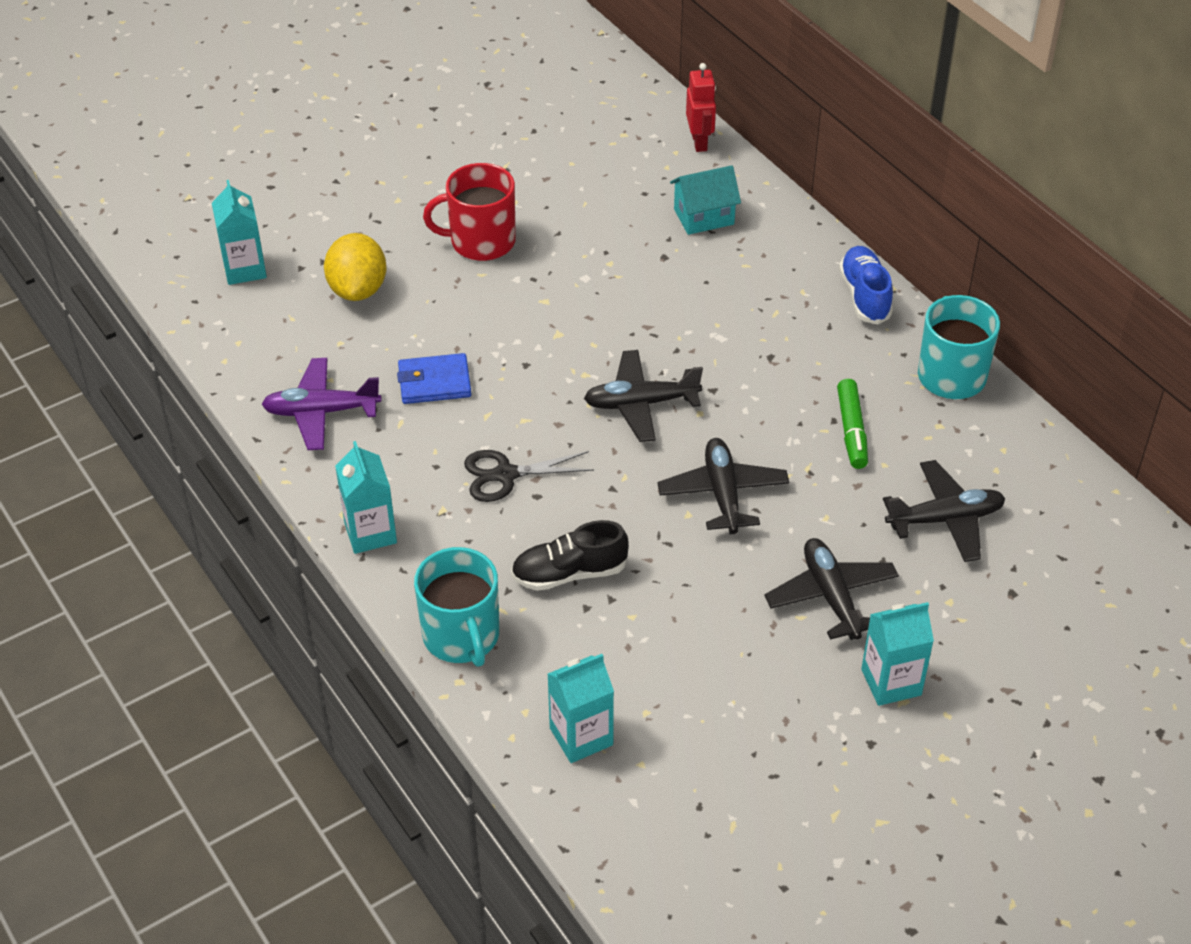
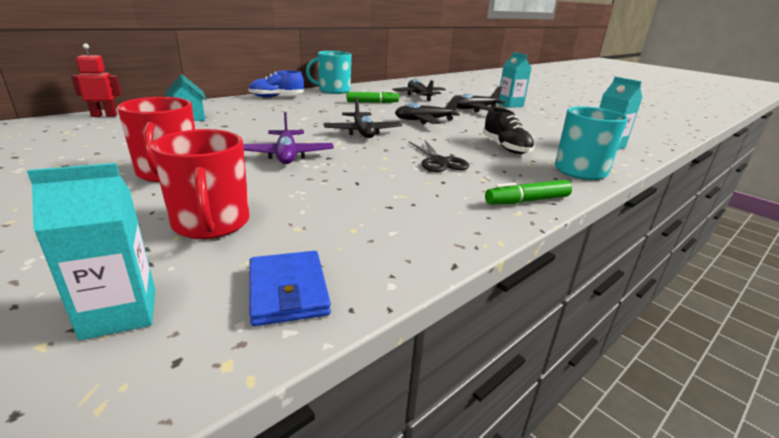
camera: 100 degrees left, 20 degrees down
(321, 412) = (401, 230): purple plane -> purple plane (286, 155)
(358, 289) = (211, 223): yellow lemon -> red mug
(370, 533) = (527, 201): turquoise carton -> green marker
(434, 382) = (351, 184): blue wallet -> blue wallet (288, 291)

